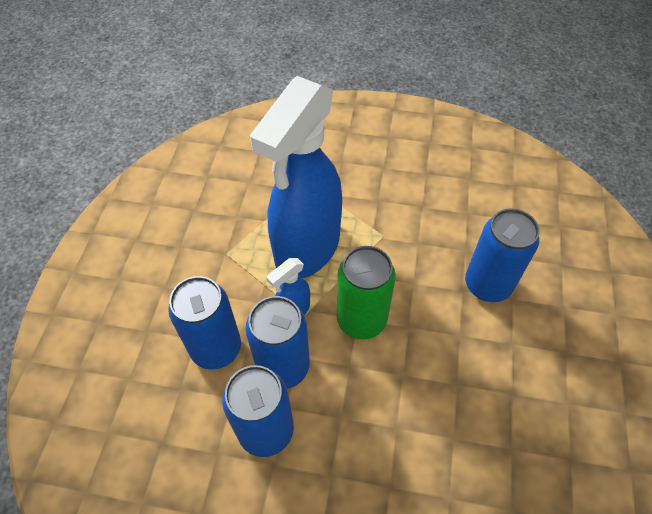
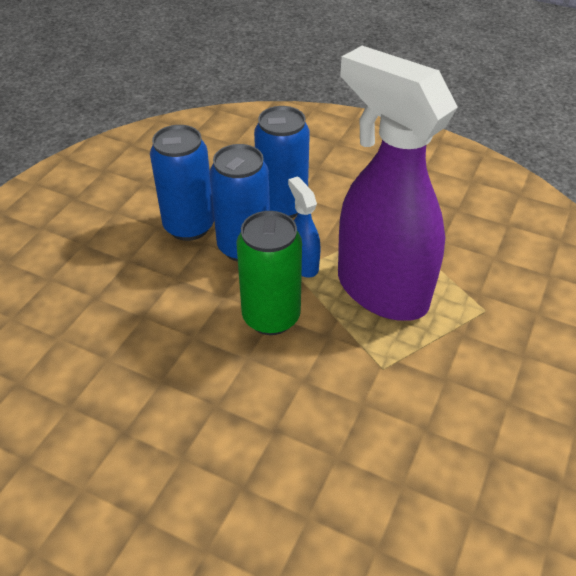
camera: 105 degrees right, 10 degrees down
(307, 249) = (380, 290): blue spray bottle -> purple spray bottle
(487, 285) = (272, 462): blue can -> none

